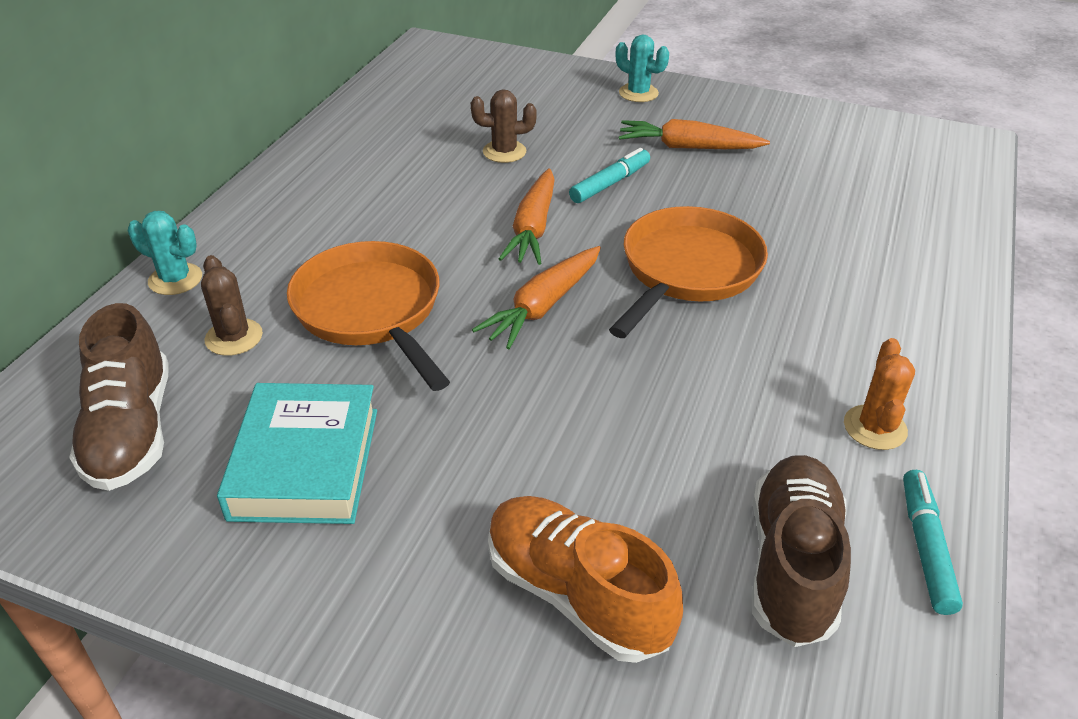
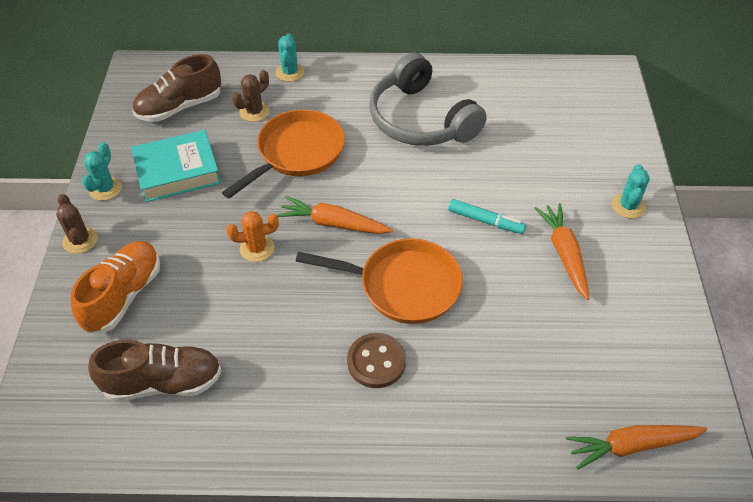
camera: 70 degrees right, 10 degrees up
(272, 585) = (105, 189): none -> turquoise cactus
(394, 186) = (420, 120): none -> grey headphones
(504, 152) = (492, 156): brown cactus -> brown cactus (80, 240)
(533, 228) = (410, 196): orange carrot -> orange carrot (631, 446)
(807, 322) = (376, 362): none -> brown button
(875, 428) = (284, 412): orange cactus -> orange cactus (257, 248)
(925, 547) = (191, 447): turquoise marker -> none

